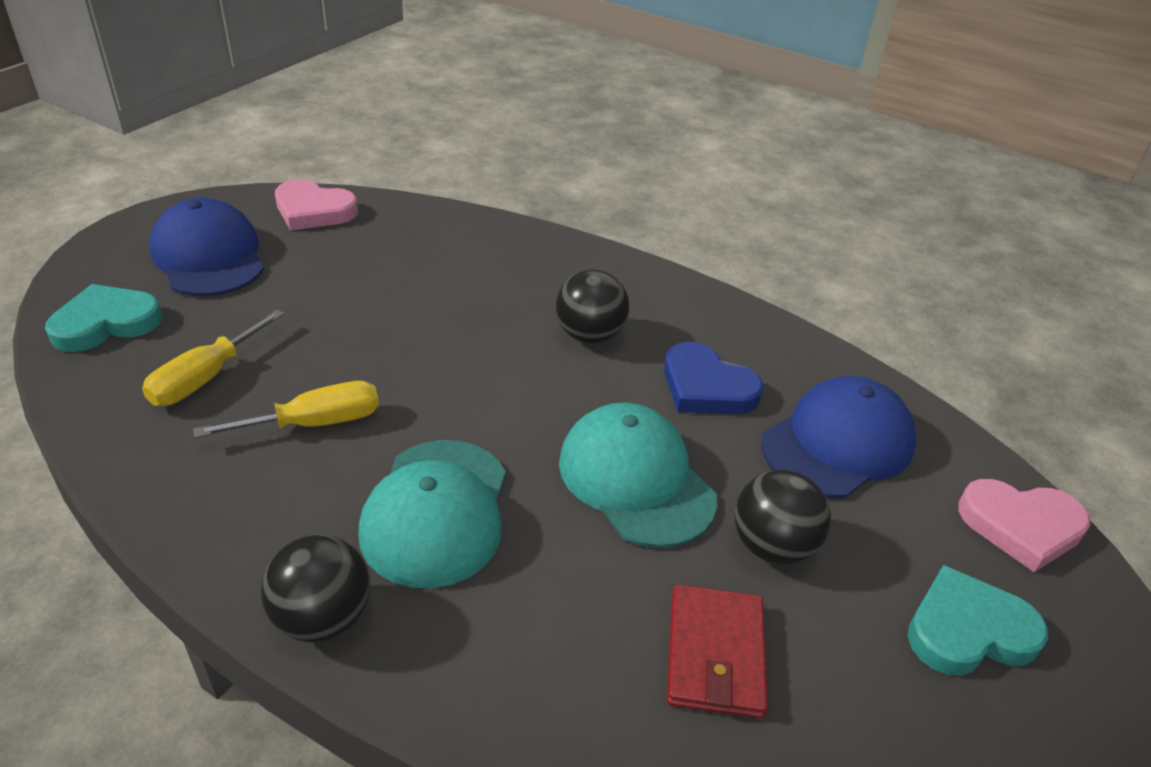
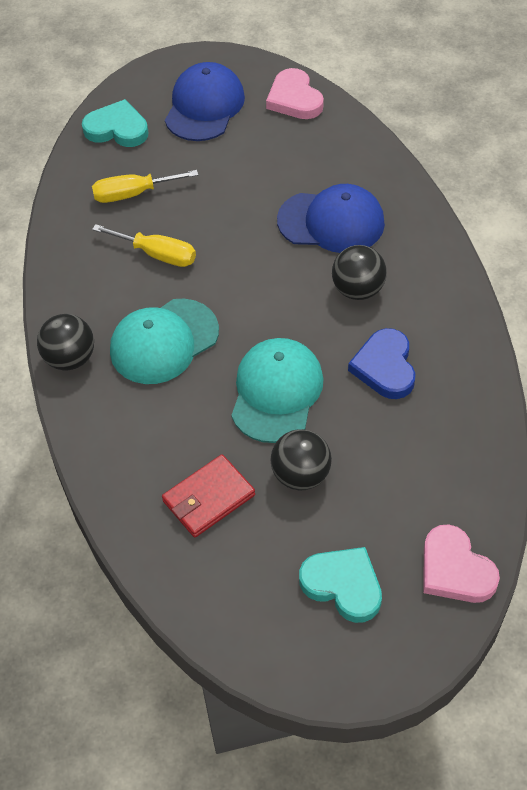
camera: 50 degrees right, 15 degrees up
(838, 443) = (416, 452): blue cap -> blue cap (331, 222)

